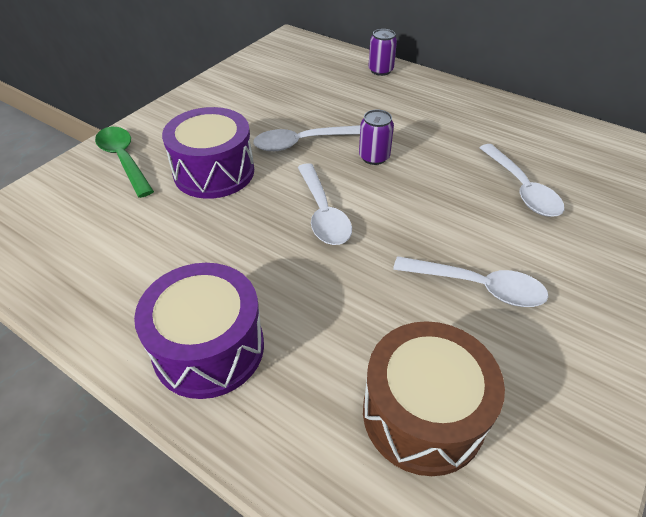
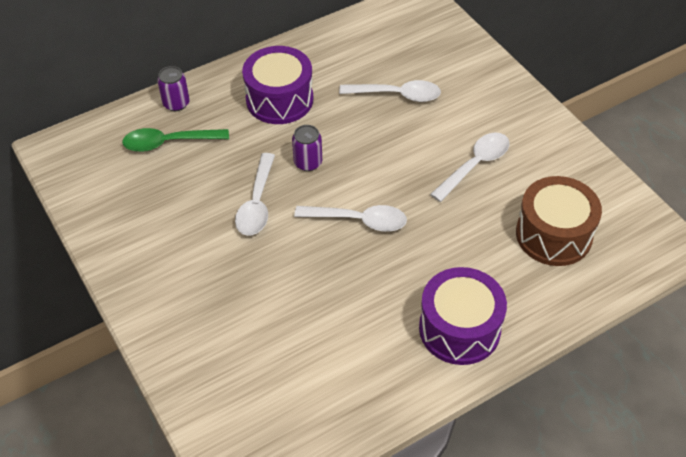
camera: 65 degrees left, 5 degrees up
(124, 160) = (198, 346): green spoon -> green spoon (169, 143)
(214, 172) = (261, 278): purple drum -> purple drum (279, 99)

